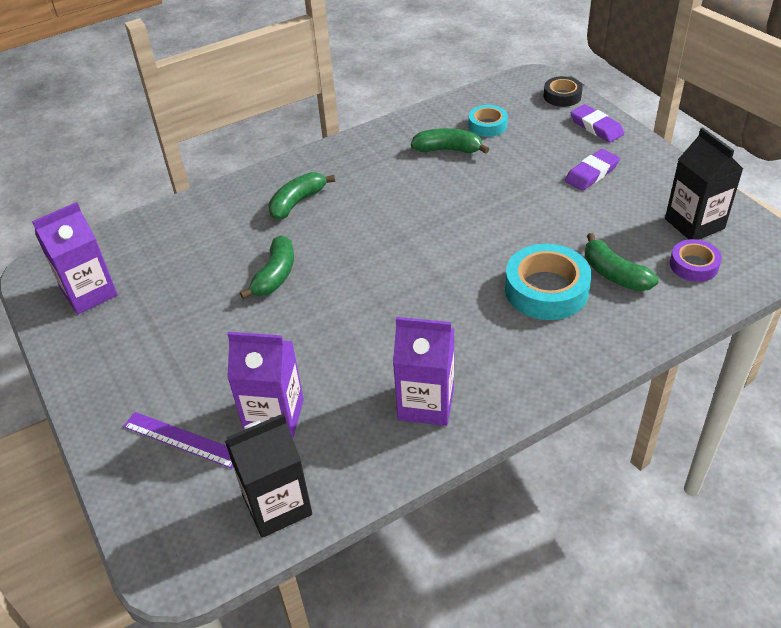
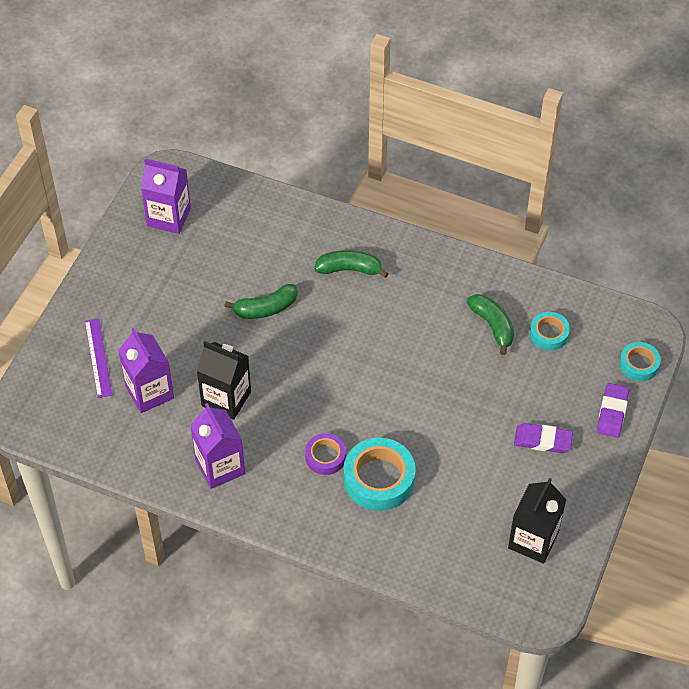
camera: 50 degrees right, 10 degrees up
(277, 505) = (90, 438): black carton -> black carton (226, 399)
(562, 96) = (639, 364): black tape -> turquoise tape
(614, 274) = (429, 513): green banana -> none
(693, 265) = (480, 560): purple tape -> purple tape (325, 457)

